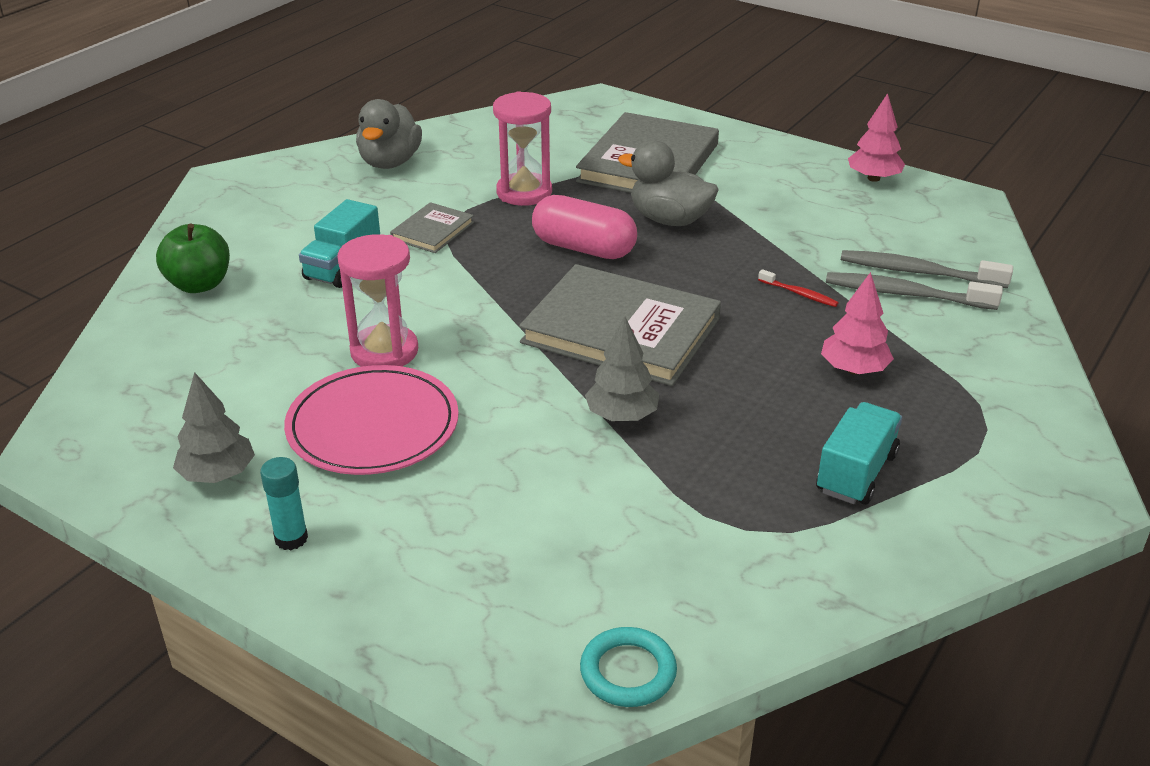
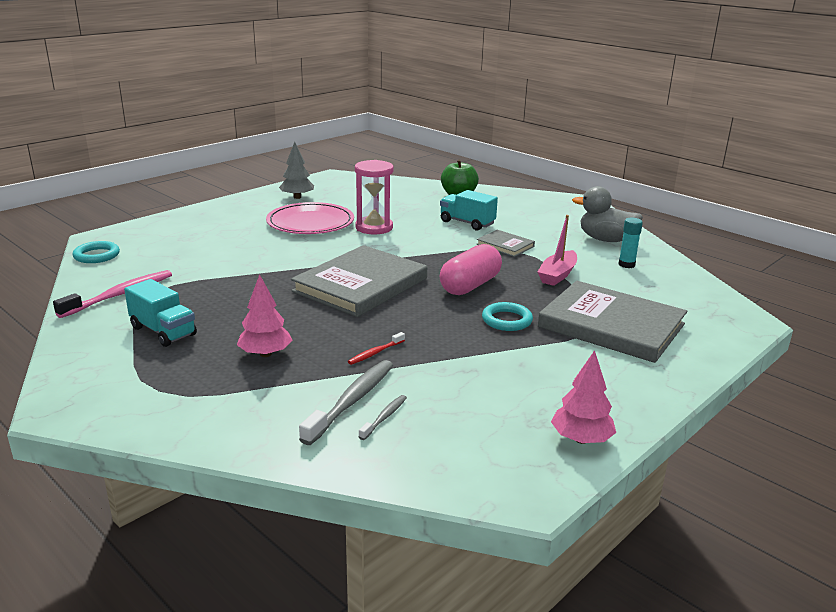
camera: 100 degrees right, 10 degrees down
(291, 538) = (243, 207): turquoise glue stick -> turquoise glue stick (626, 264)
(524, 192) = (557, 275): pink hourglass -> pink boat
(621, 416) = (274, 275): grey tree -> none
(669, 220) = (507, 320): grey duck -> turquoise ring
(774, 564) = (120, 295): none -> pink toothbrush
(918, 272) = (384, 417): grey toothbrush -> grey toothbrush, size x0.51

